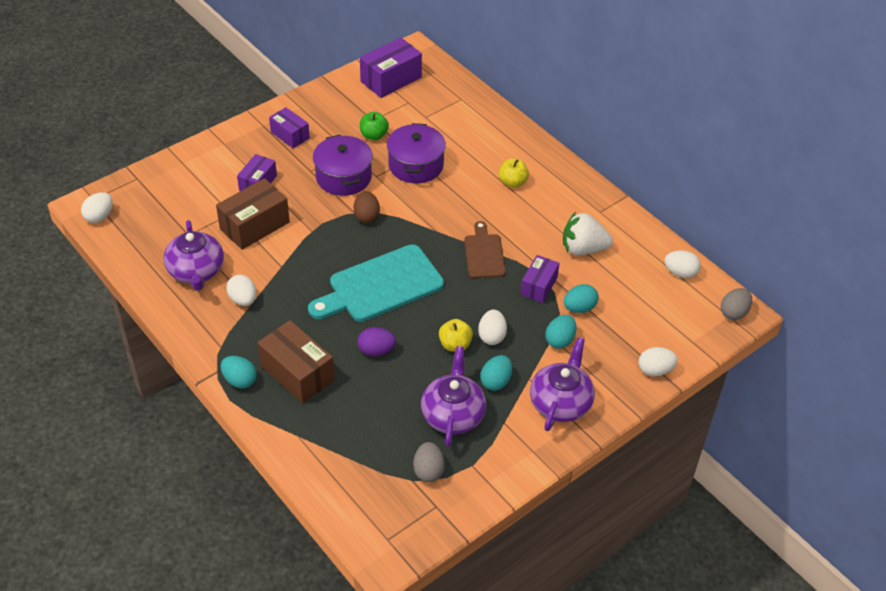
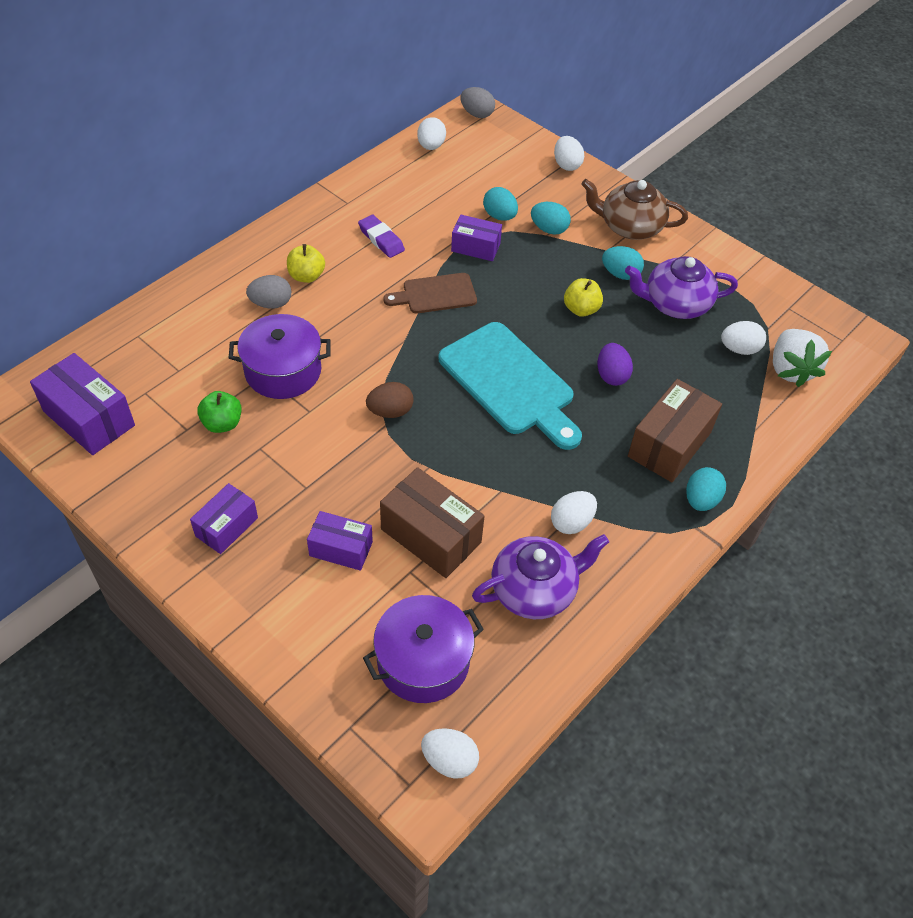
camera: 100 degrees left, 5 degrees up
(343, 177) = (316, 446): purple pot -> purple pot (423, 661)
(428, 471) = (751, 317): grey egg -> grey egg (271, 303)
(492, 336) = (559, 281): white egg -> white egg (739, 349)
(552, 228) = (381, 239): none -> purple eraser
(560, 402) = (629, 227): purple teapot -> brown teapot
(583, 249) = (410, 215): white strawberry -> white strawberry (790, 369)

